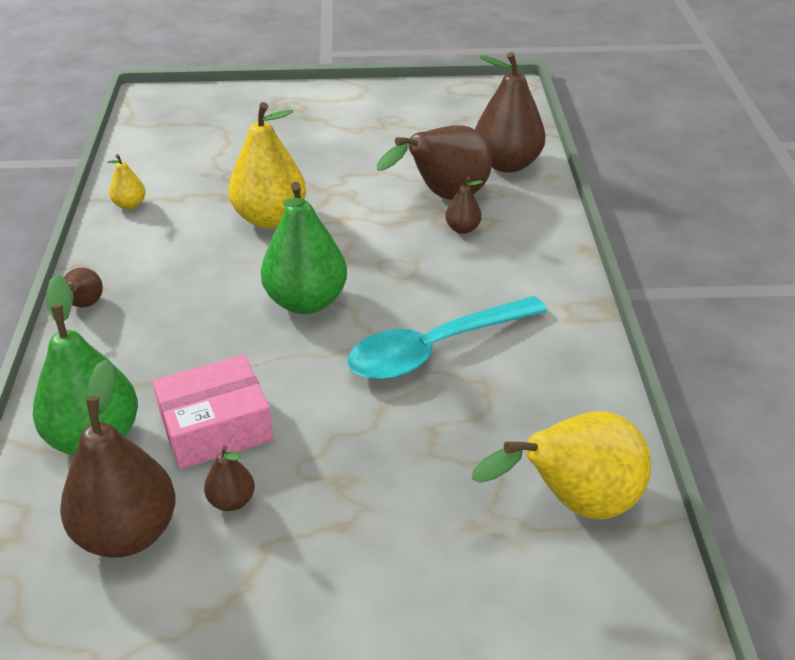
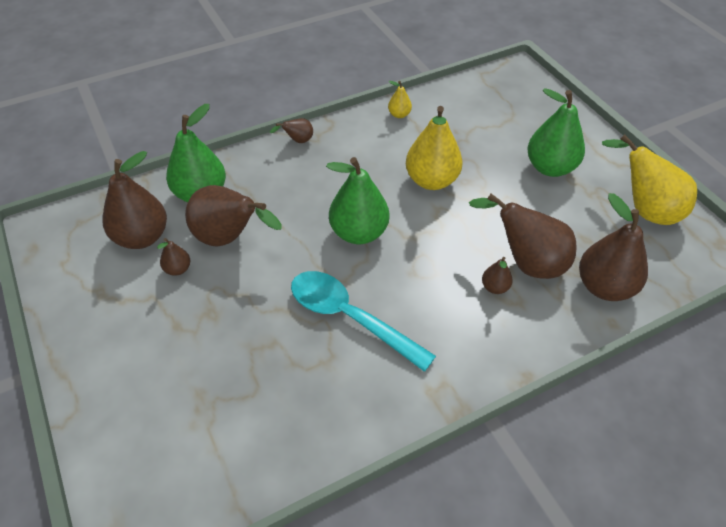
camera: 65 degrees right, 10 degrees up
(216, 427) = (229, 238): pink box -> brown pear
(325, 135) = (550, 168): none -> green pear
(574, 503) = (239, 447): yellow pear -> yellow pear (645, 210)

